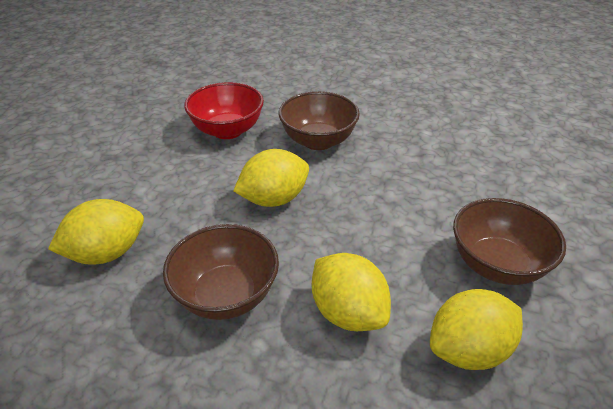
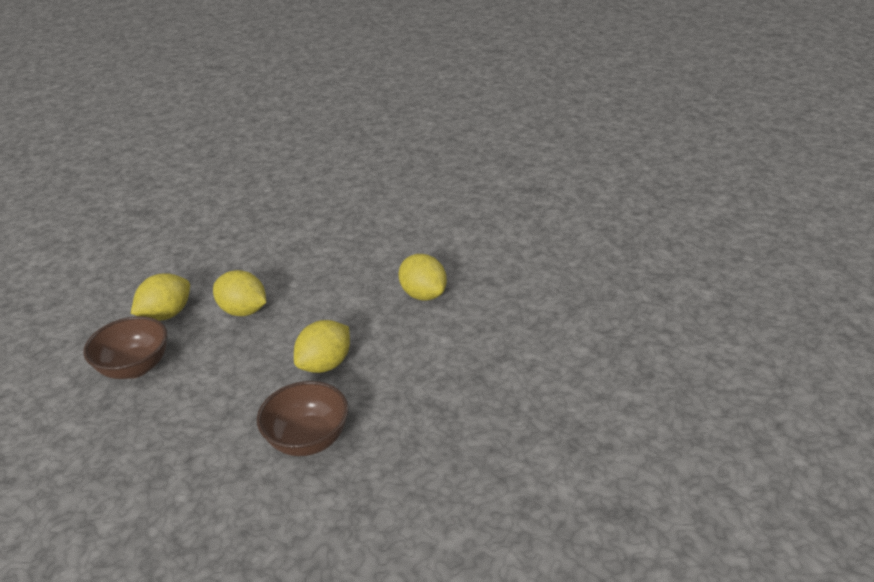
camera: 160 degrees right, 5 degrees down
(107, 253) = (423, 295): yellow lemon -> yellow lemon turned 75 degrees counterclockwise
(226, 295) = (326, 297): brown bowl -> none
(227, 130) = (415, 421): red bowl -> none

